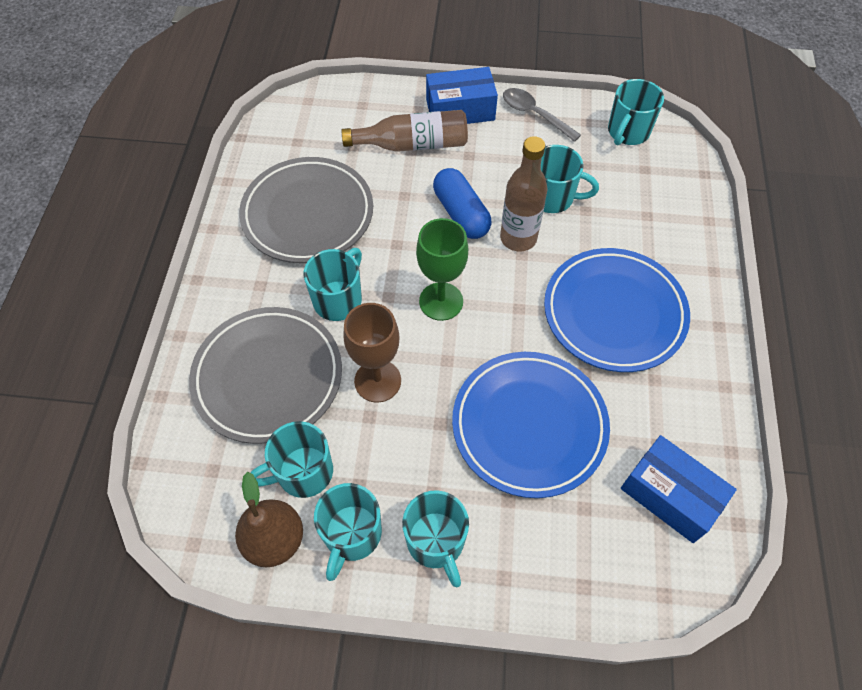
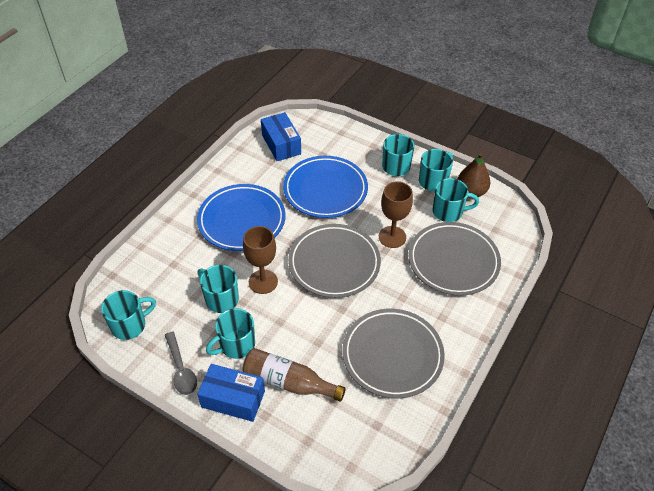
camera: 155 degrees left, 10 degrees down
(338, 299) = (395, 288): turquoise mug -> turquoise mug (236, 345)
(441, 301) = (334, 263): green goblet -> grey plate
(461, 213) = (288, 312): blue capsule -> none
(518, 238) = (263, 282): brown bottle -> brown goblet

